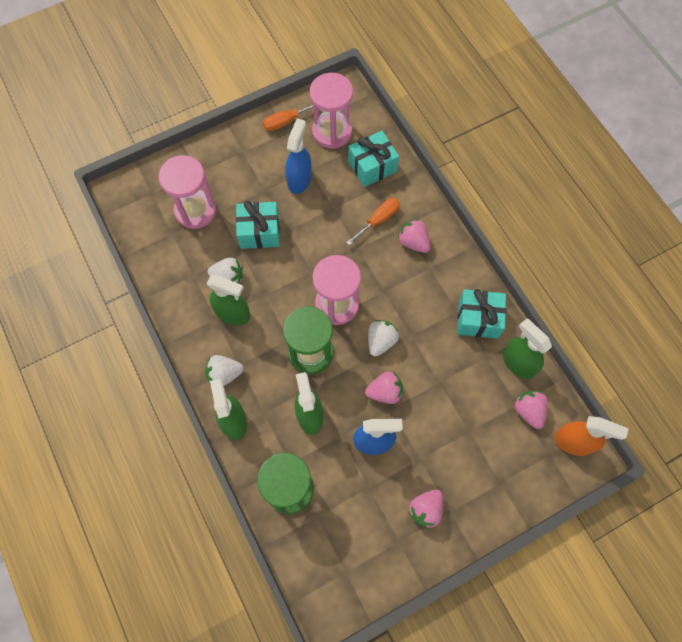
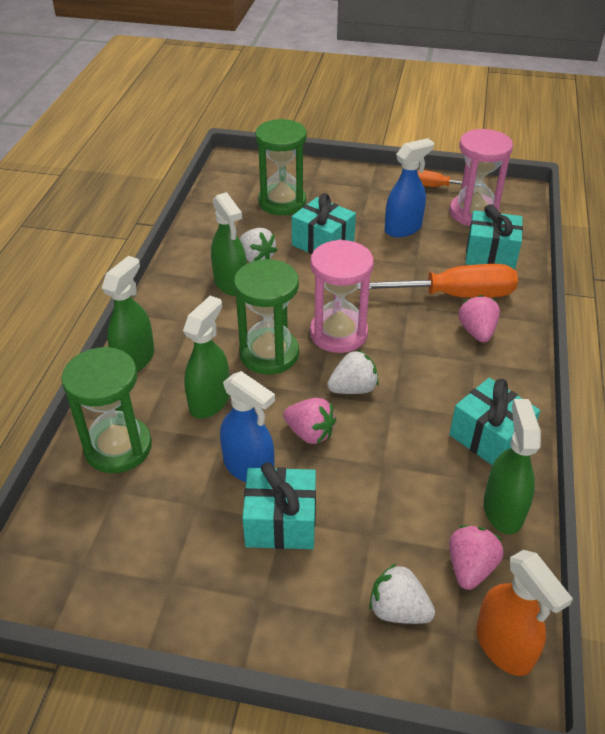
camera: 40 degrees right, 25 degrees down
(195, 210) = (282, 202): pink hourglass -> green hourglass
(224, 374) = (170, 321): white strawberry -> white strawberry (398, 609)
(378, 220) = (454, 295): orange screwdriver -> orange screwdriver, size x1.74
(420, 461) = (281, 522): none -> turquoise gift
(425, 509) = (235, 574): pink strawberry -> none

